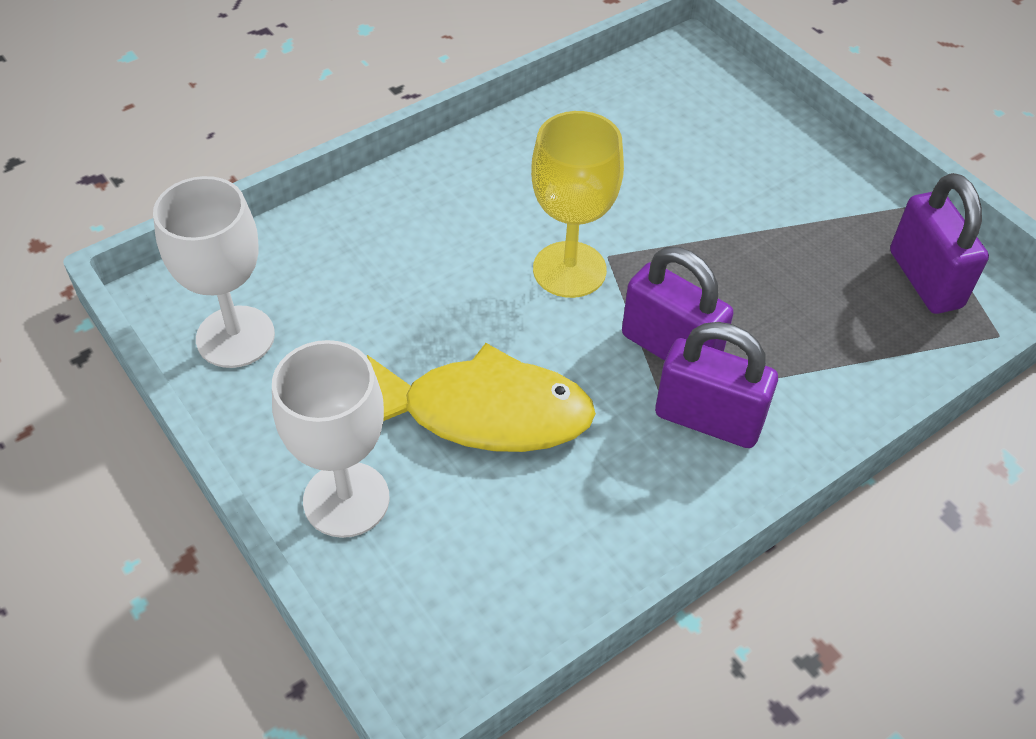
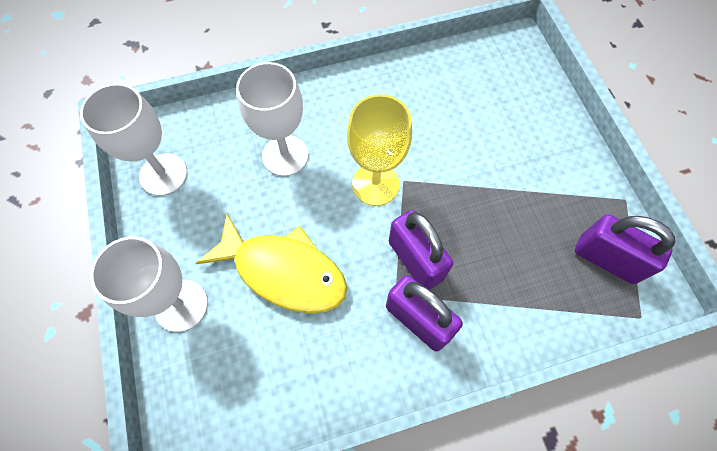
camera: 20 degrees right, 15 degrees up
(417, 266) = (285, 155): none -> white goblet
(925, 279) = (606, 259): purple padlock -> purple padlock turned 60 degrees counterclockwise

